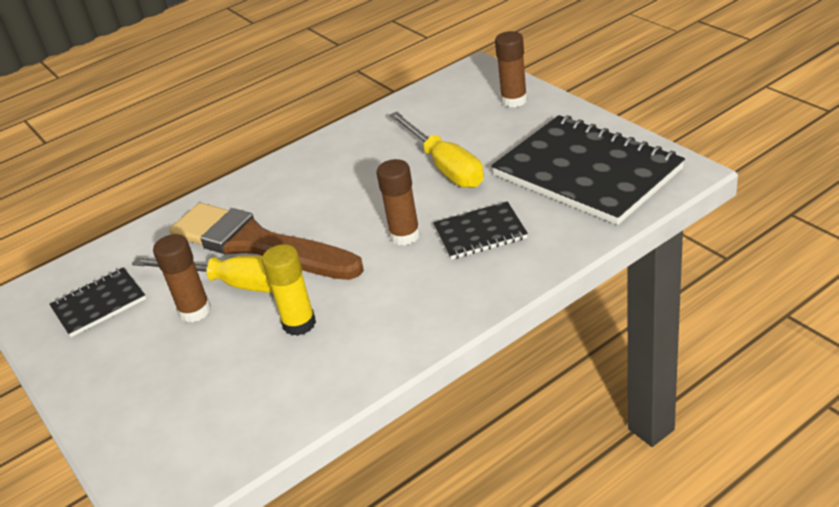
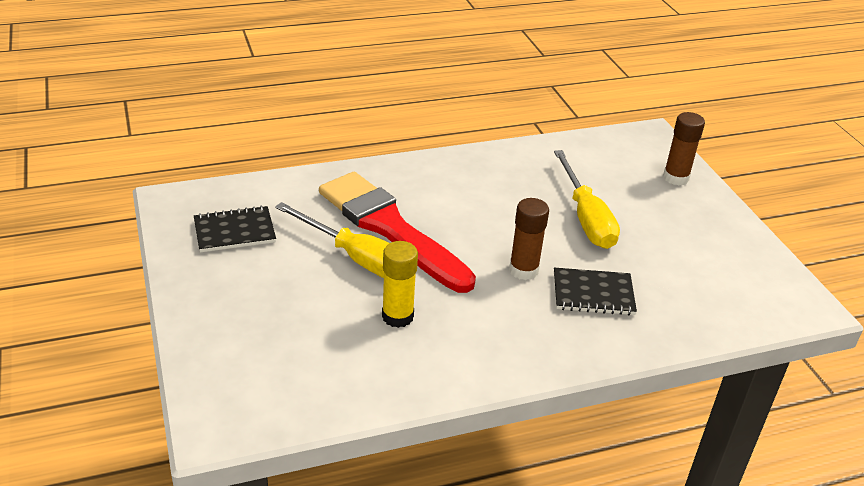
camera: 10 degrees right, 0 degrees up
(195, 311) = (312, 269): brown glue stick -> none
(258, 244) = (391, 229): brown brush -> red brush
(587, 172) = (716, 273): black notebook -> none

